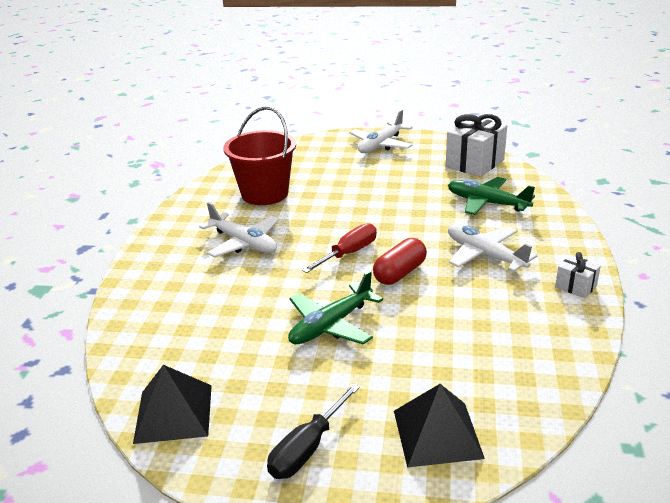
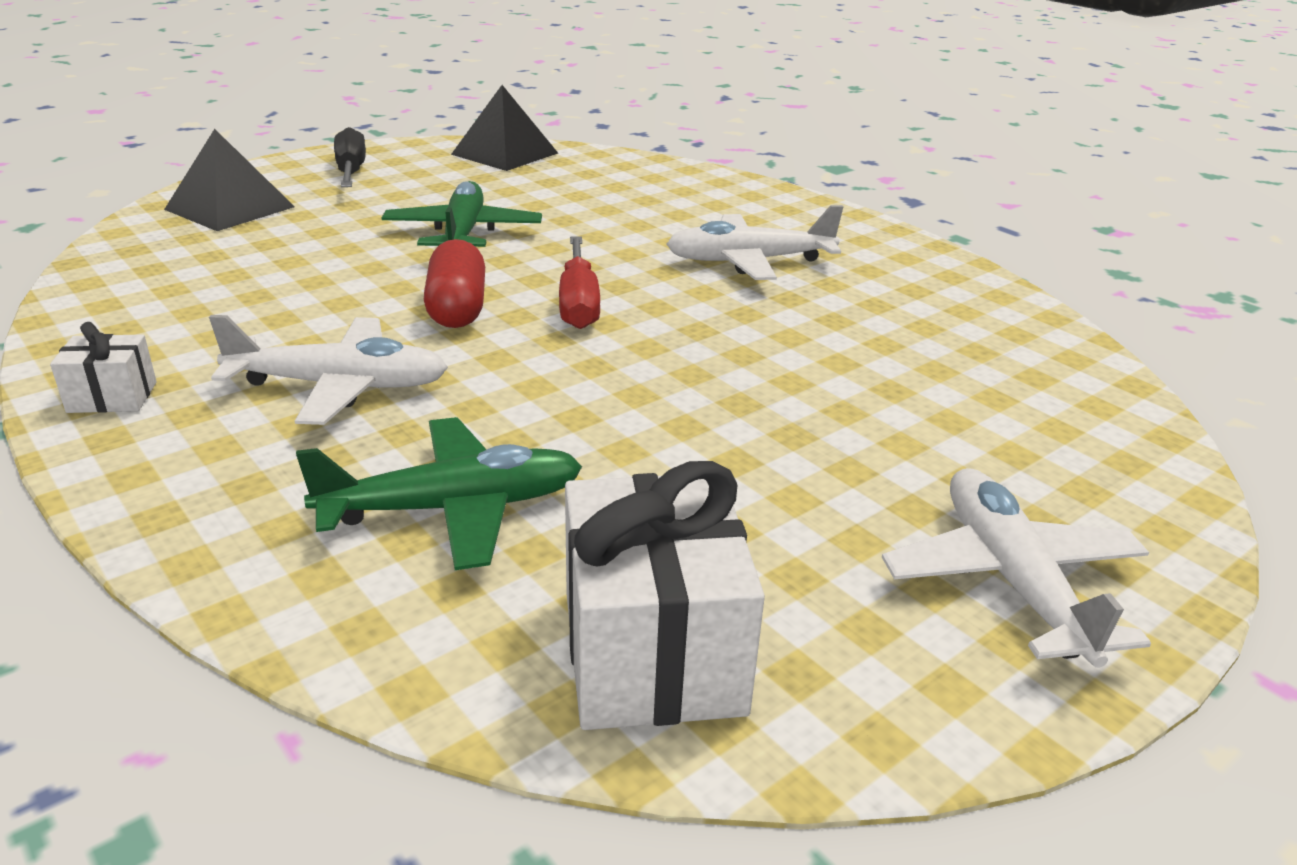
camera: 130 degrees right, 0 degrees up
(265, 194) = (904, 331): red bucket -> none

